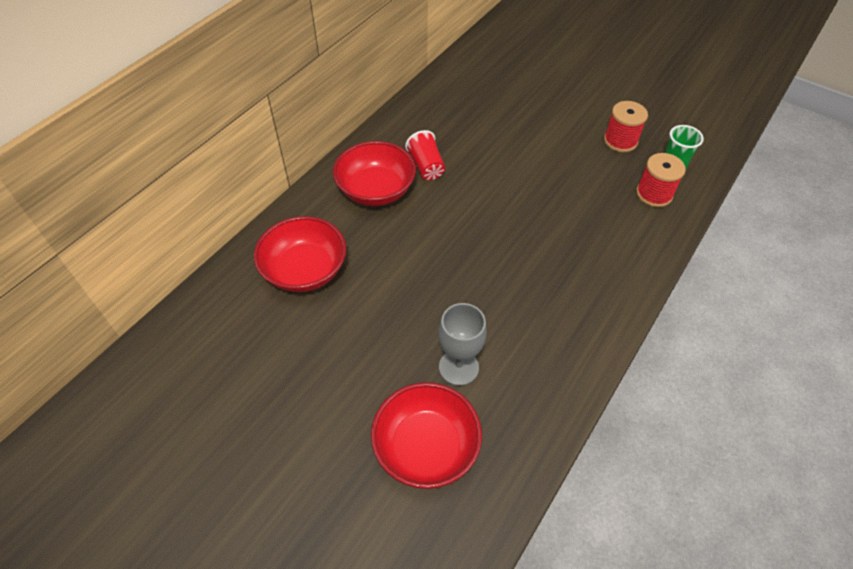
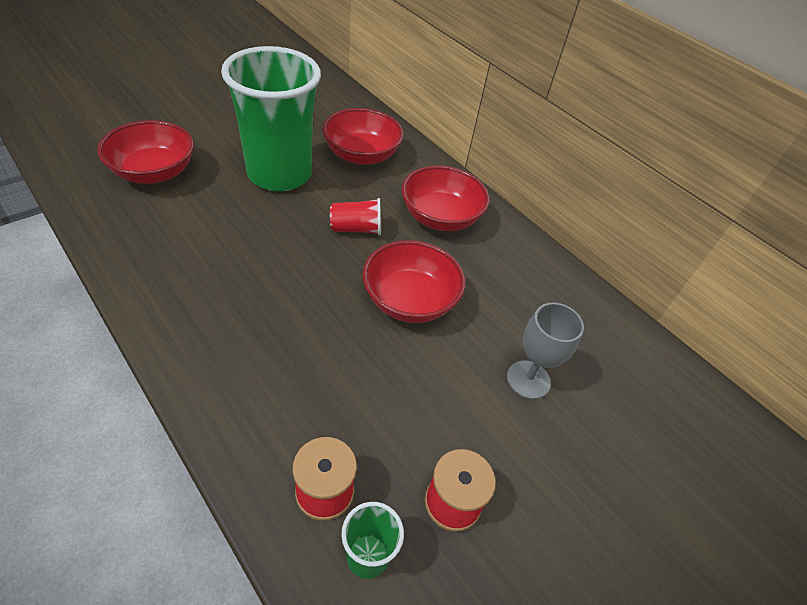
camera: 100 degrees right, 5 degrees down
(372, 328) = (279, 174): none -> green cup
(426, 166) = (464, 263): red cup -> red cup (356, 229)
(458, 367) = (206, 209): grey goblet -> grey goblet (528, 379)
(485, 189) = (409, 300): none -> red bowl

